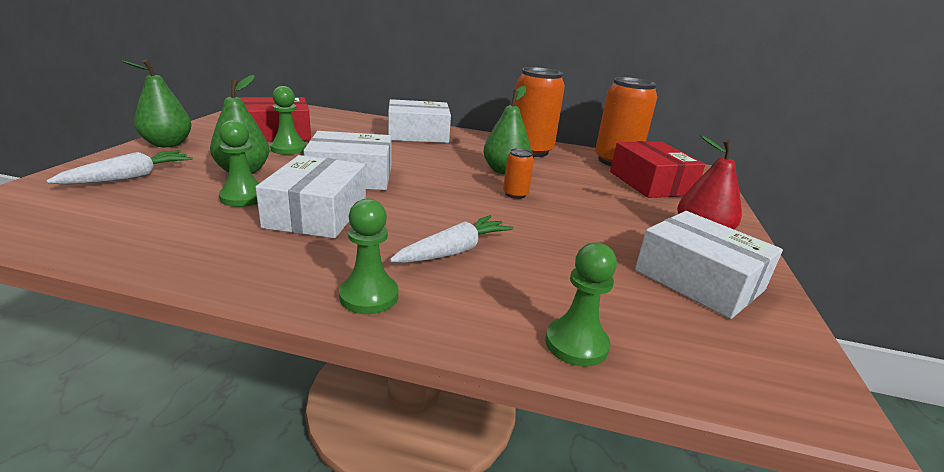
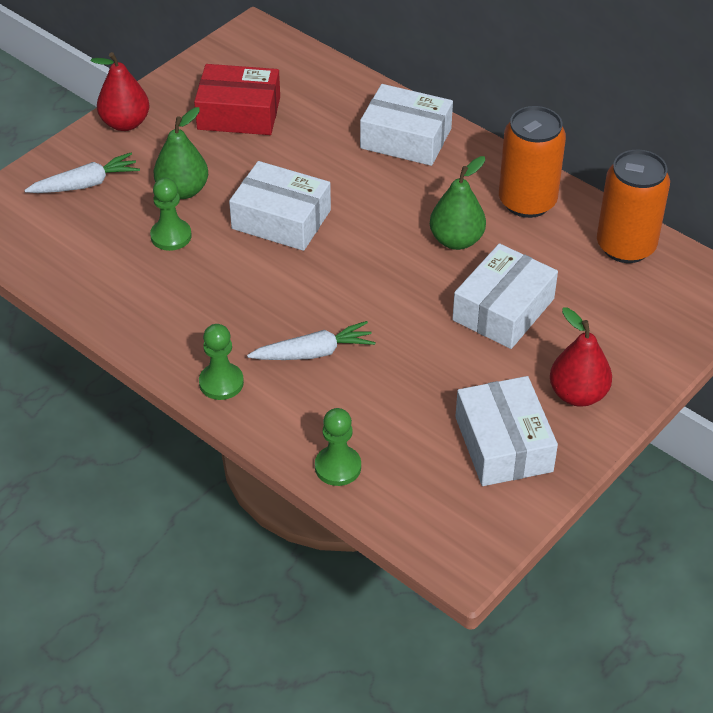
camera: 30 degrees right, 20 degrees up
(167, 144) = (125, 123): green pear -> red pear
(288, 149) = (240, 151): green pawn -> none
(316, 213) = (224, 274): white box -> white box (503, 309)
(515, 194) = (434, 286): orange can -> none
(651, 183) = (622, 300): red box -> none

